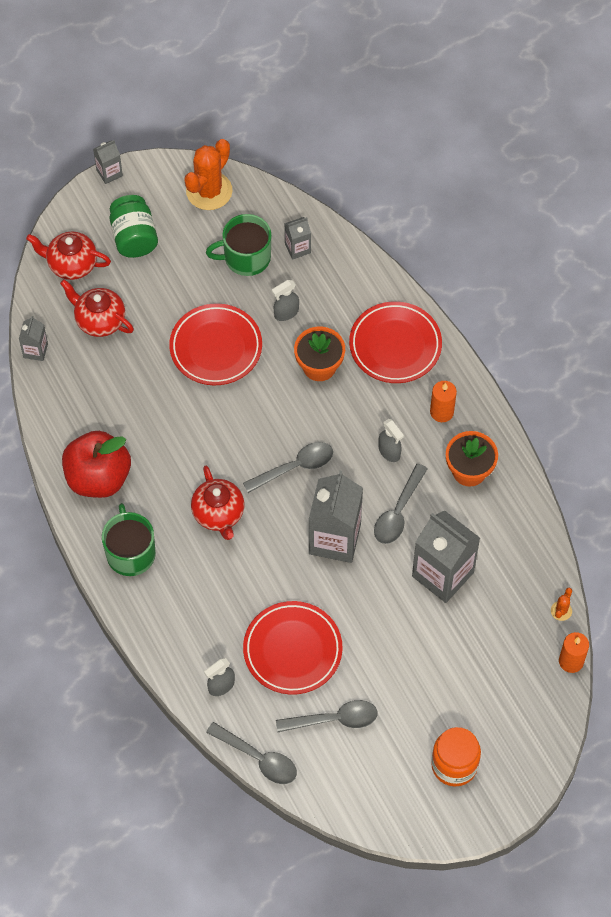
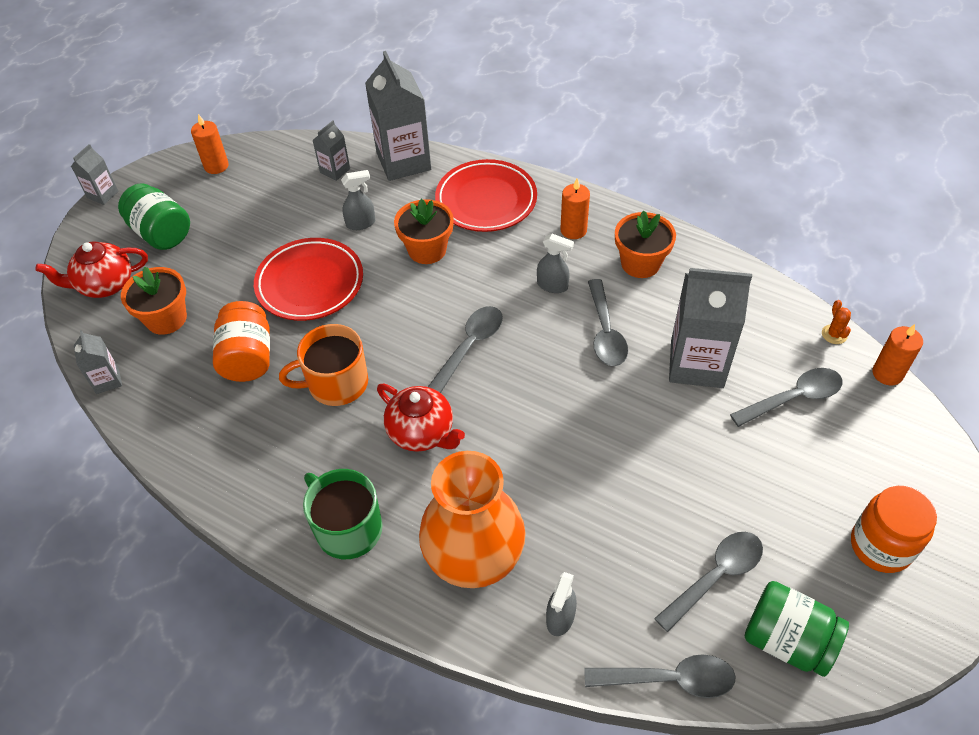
camera: 30 degrees left, 10 degrees down
(98, 478) = (258, 469): red apple -> none
(99, 320) = (166, 318): red teapot -> orange flower pot
(138, 387) = (248, 357): none -> orange jar
(185, 443) = (336, 383): none -> orange mug
(195, 619) = (474, 559): none -> orange vase
(209, 191) = (216, 166): orange cactus -> orange candle
(246, 257) = (289, 199): green mug -> none
(286, 313) = (361, 223): grey spray bottle -> grey spray bottle turned 135 degrees counterclockwise
(292, 650) = (609, 527): red plate -> none
(334, 539) = (563, 390): grey carton -> grey carton (403, 161)
(345, 780) = (787, 640): none -> green jar
(488, 639) = (793, 398): none -> grey spoon

